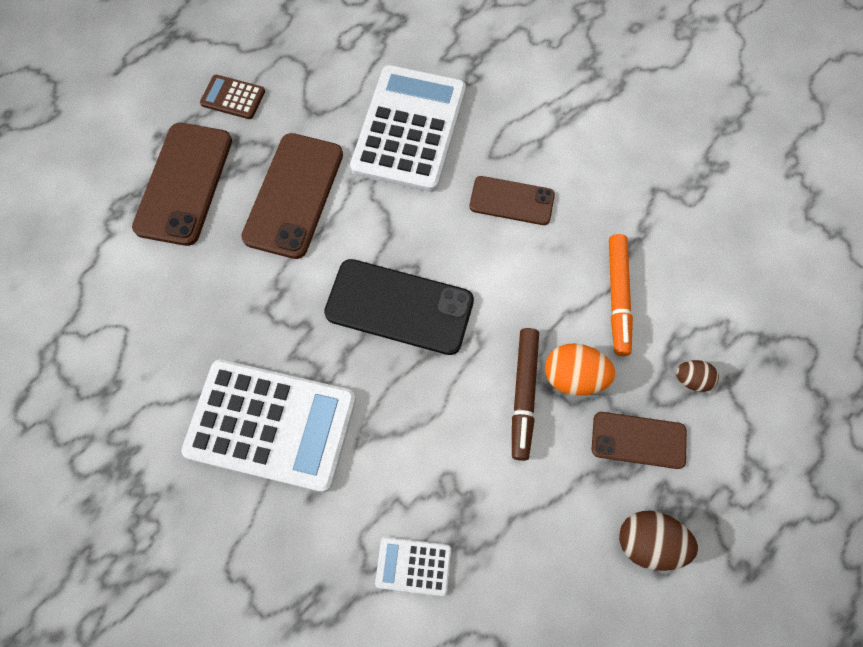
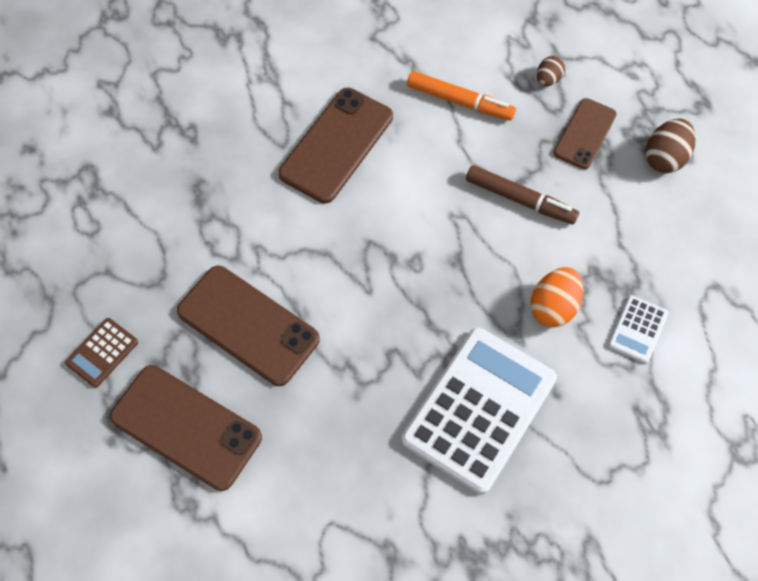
camera: 70 degrees left, 5 degrees down
(399, 307) = (404, 268): black phone -> none
(409, 129) = (221, 202): white calculator -> none
(511, 201) = (336, 145): brown phone -> brown phone, size x1.63
(573, 376) = (517, 158): orange egg -> orange egg (553, 307)

